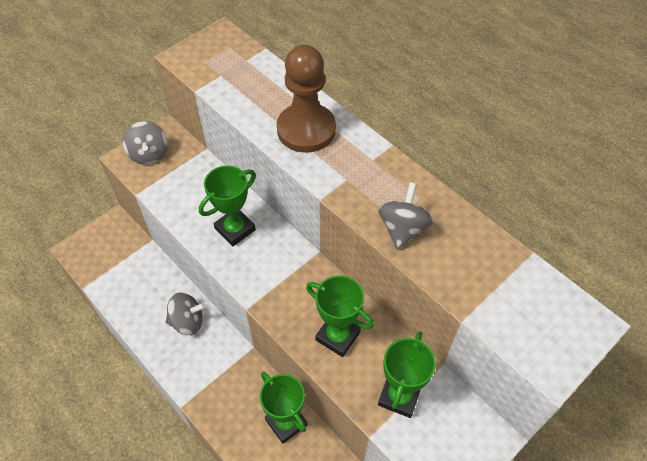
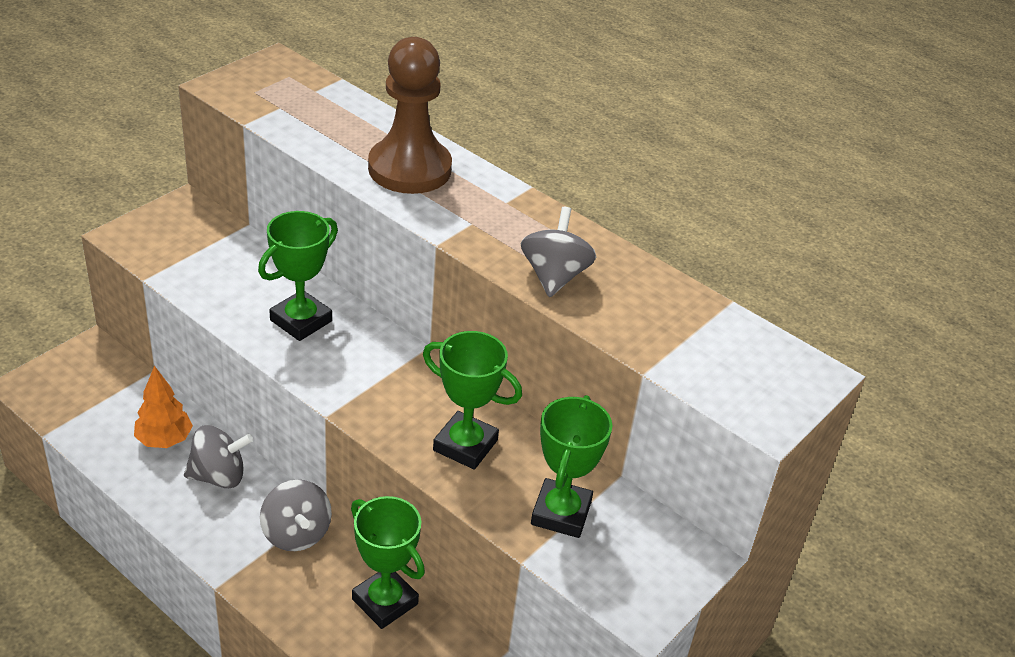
camera: 10 degrees left, 15 degrees down
(149, 154) = (161, 230): grey spinning top -> grey spinning top (296, 534)
(155, 293) = (164, 440): none -> orange tree

